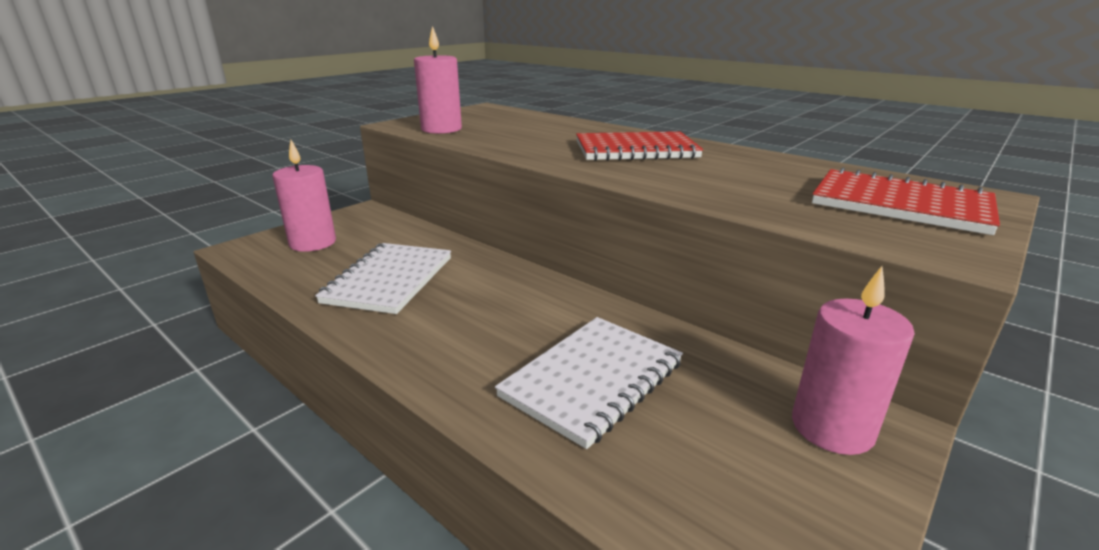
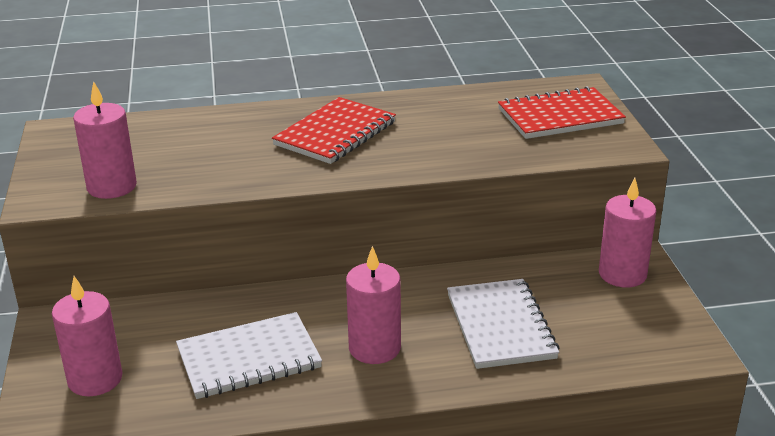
camera: 50 degrees left, 5 degrees up
(389, 280) = (249, 359): white notebook -> white notebook turned 75 degrees counterclockwise
(466, 325) = (374, 348): none -> pink candle

